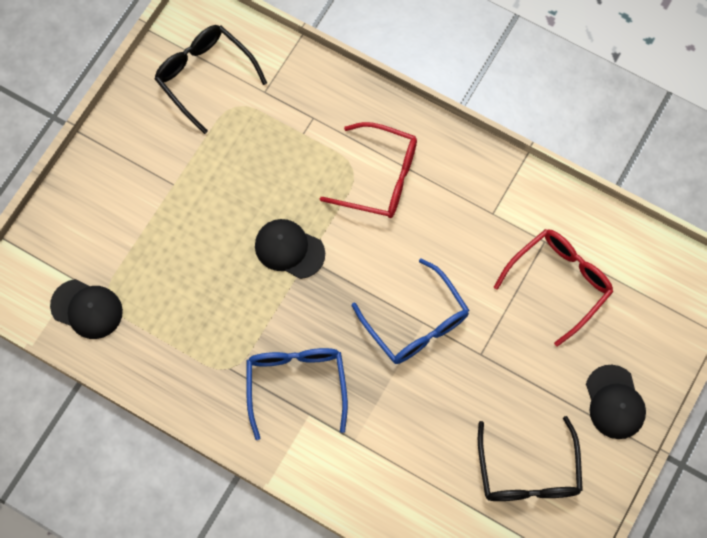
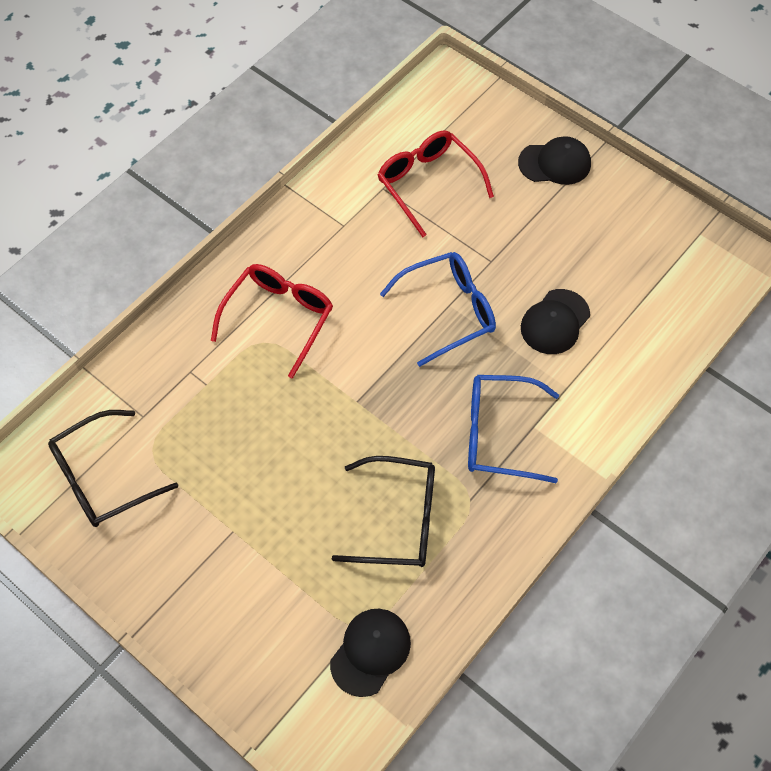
camera: 80 degrees left, 10 degrees down
(289, 249) = (341, 418): black cap -> black cap (555, 322)
(528, 473) = (616, 243): black glasses -> black glasses (399, 519)

